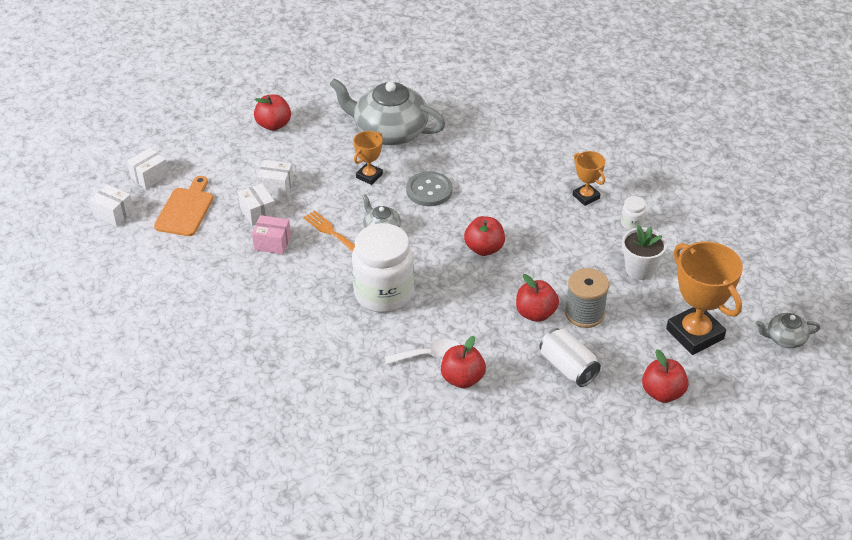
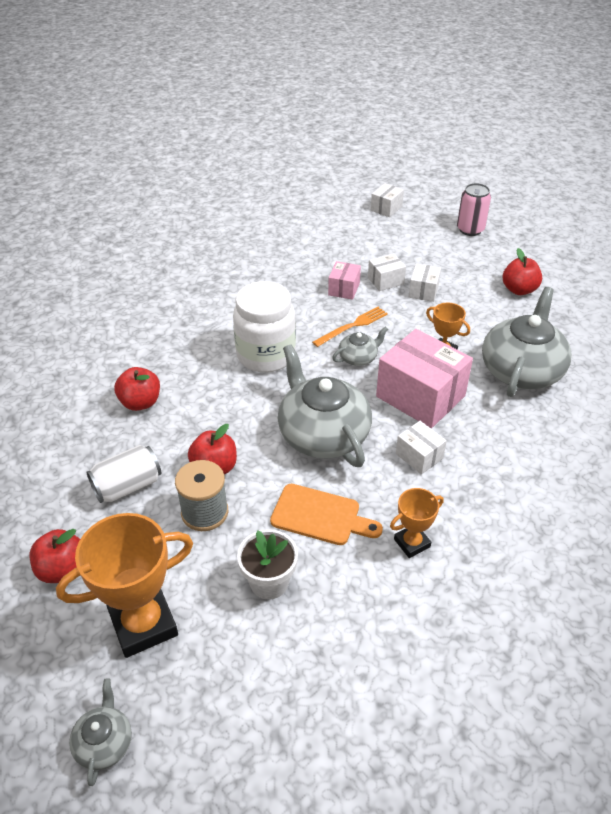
camera: 95 degrees right, 0 degrees up
(149, 176) = (434, 223): white box -> white box (419, 456)
(165, 151) = (470, 229): none -> pink can
(185, 209) = (390, 242): orange cutting board -> orange cutting board (320, 516)
(429, 190) = (420, 396): grey button -> pink box
(429, 355) = (178, 381): white spoon -> none
(484, 248) = (322, 434): red apple -> grey teapot
(632, 224) = (357, 588): white jar -> none

